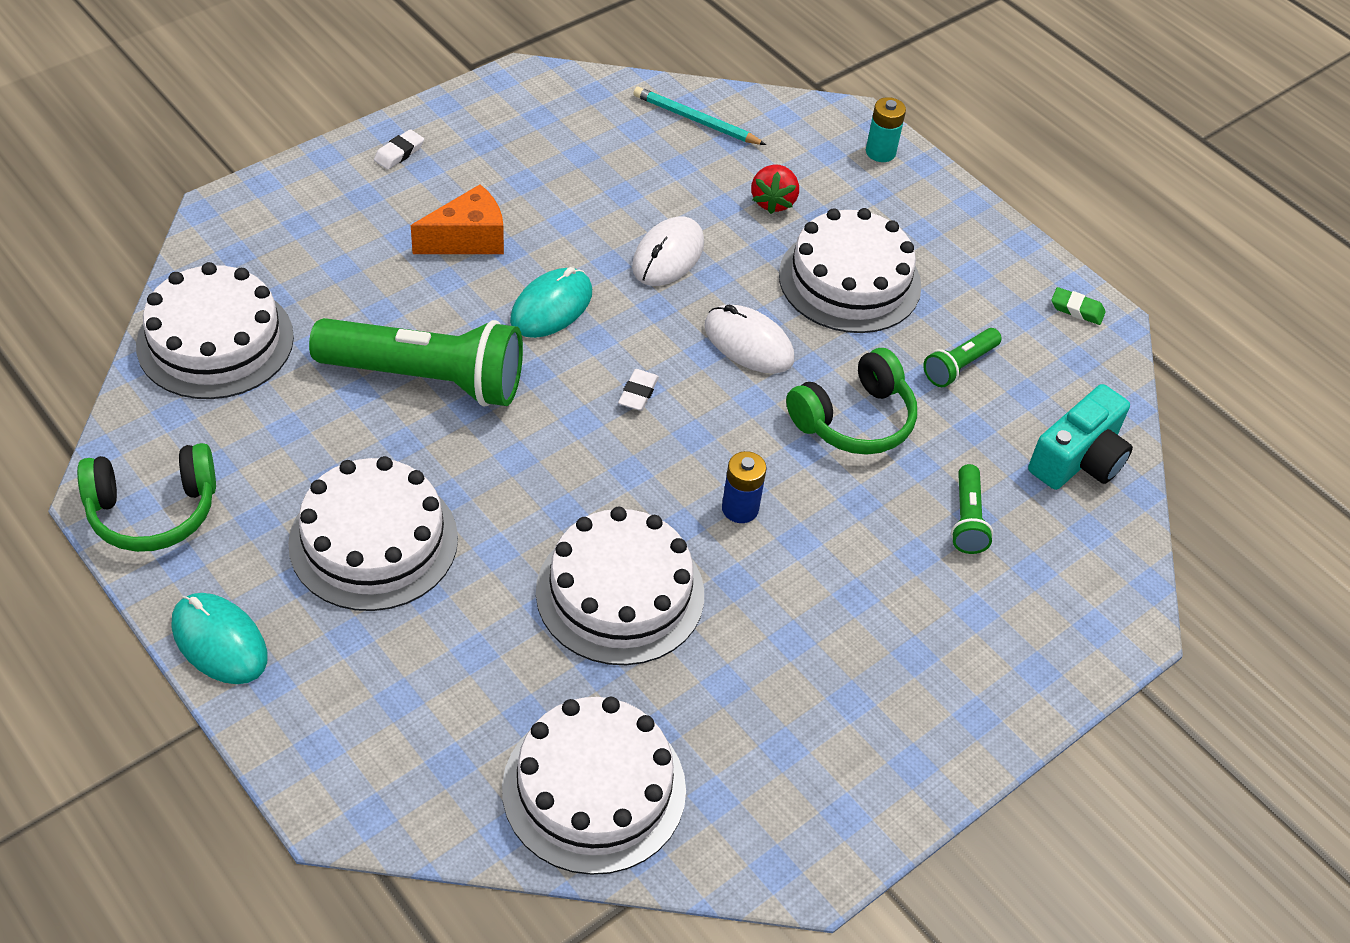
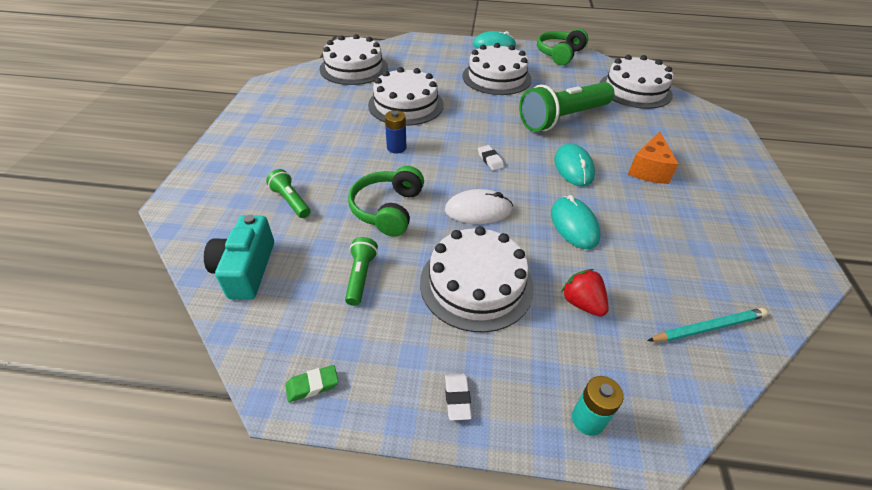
camera: 140 degrees right, 5 degrees down
(399, 153) = (745, 184): white eraser -> white eraser (457, 398)
(668, 255) = (574, 225): white mouse -> turquoise mouse

